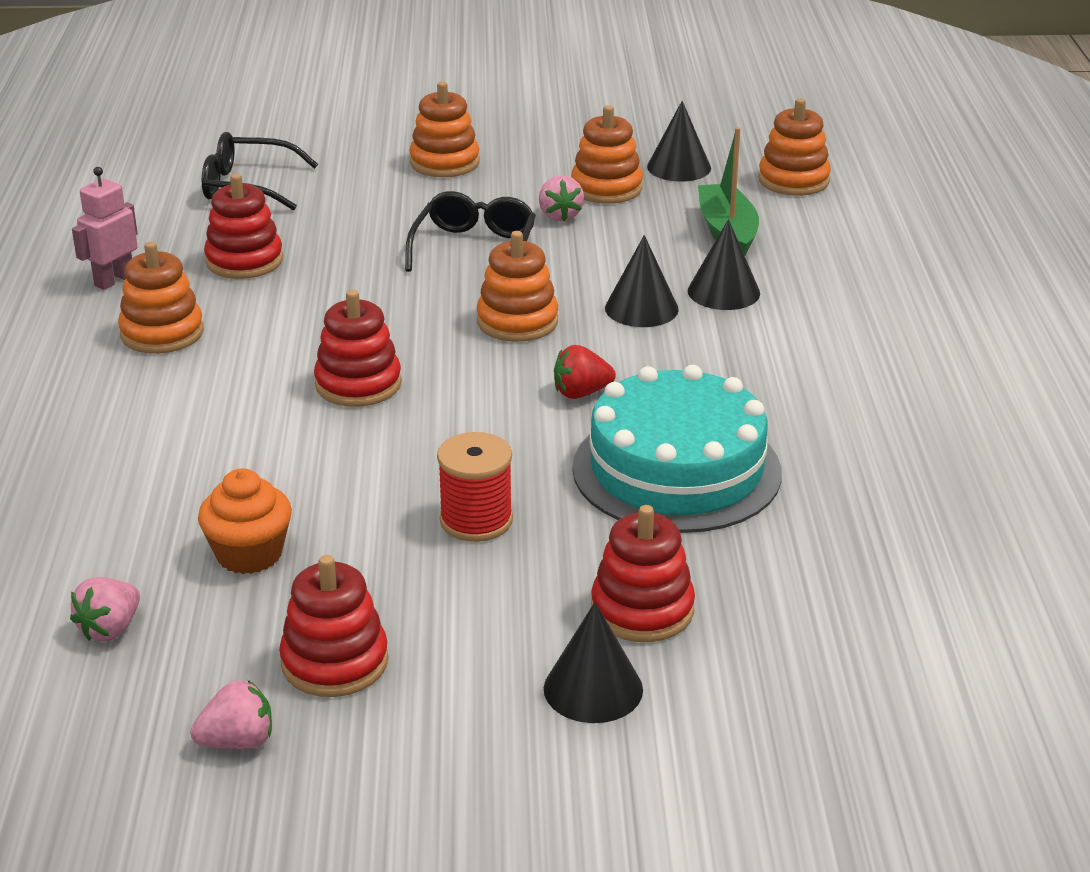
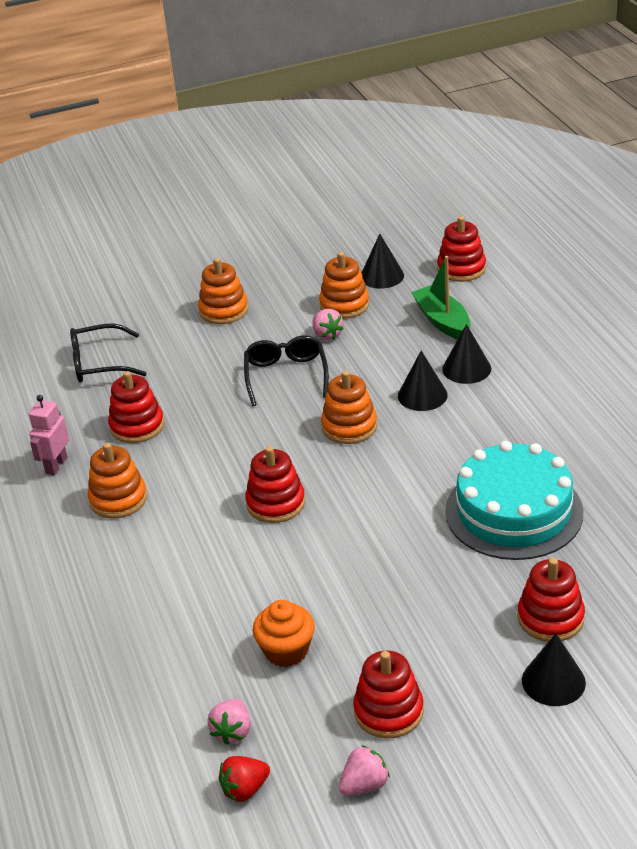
camera: 15 degrees left, 5 degrees up
(476, 520) = (413, 584): red spool -> none
(581, 393) = (422, 471): red strawberry -> red strawberry (245, 789)
(793, 180) = (461, 268): orange stacking toy -> red stacking toy

